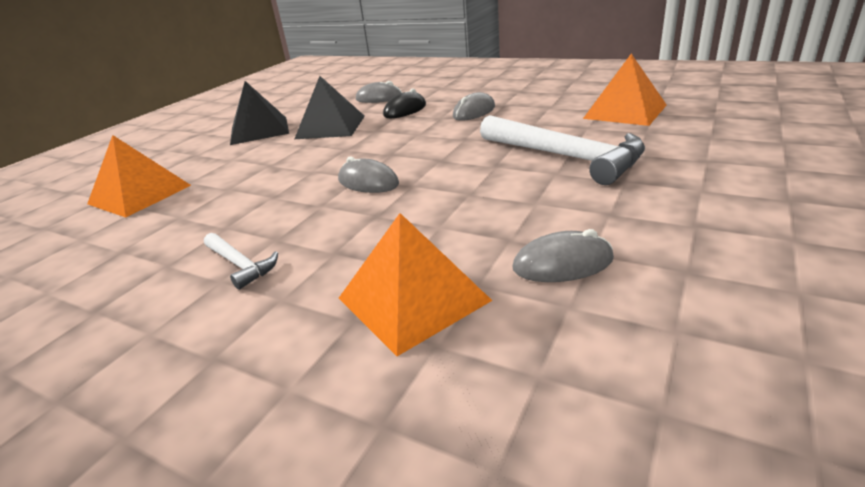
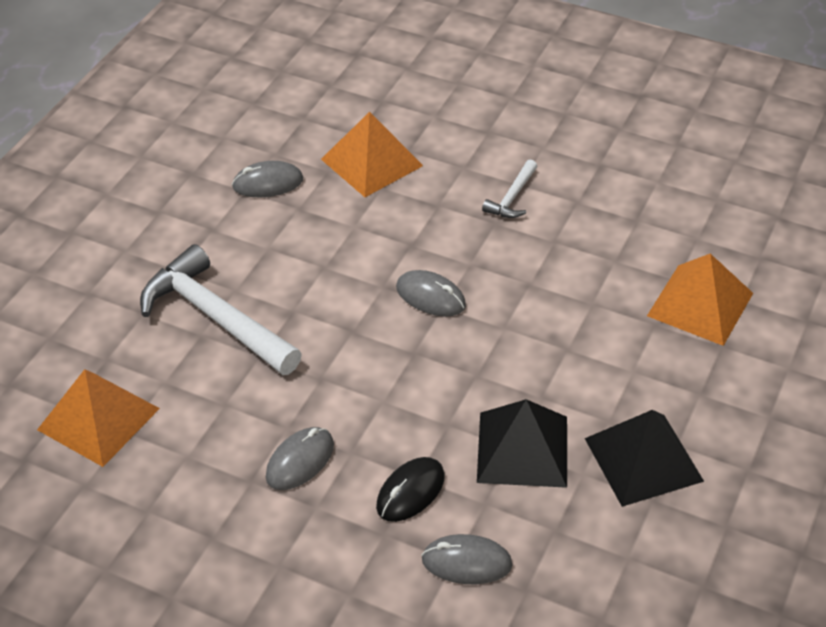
camera: 175 degrees right, 15 degrees up
(240, 265) = (512, 197): white hammer -> white hammer turned 105 degrees counterclockwise

